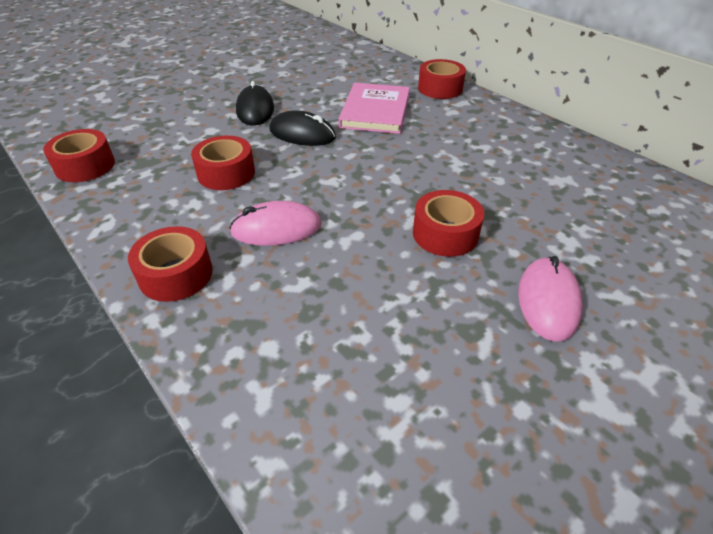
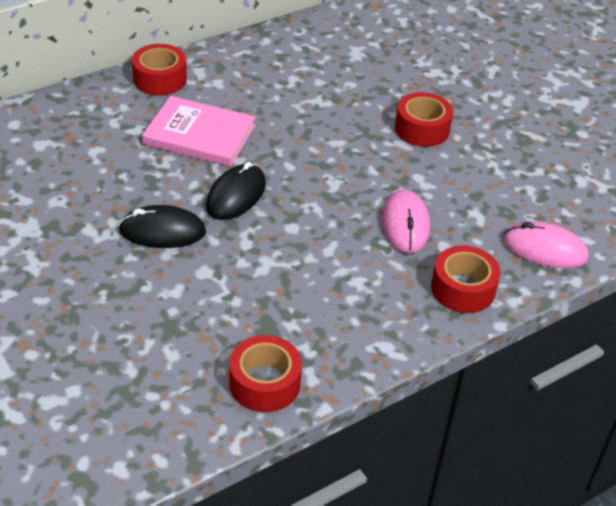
camera: 85 degrees left, 0 degrees up
(226, 173) = (306, 257): red tape -> none
(548, 301) = (497, 99): pink mouse -> pink mouse (544, 249)

